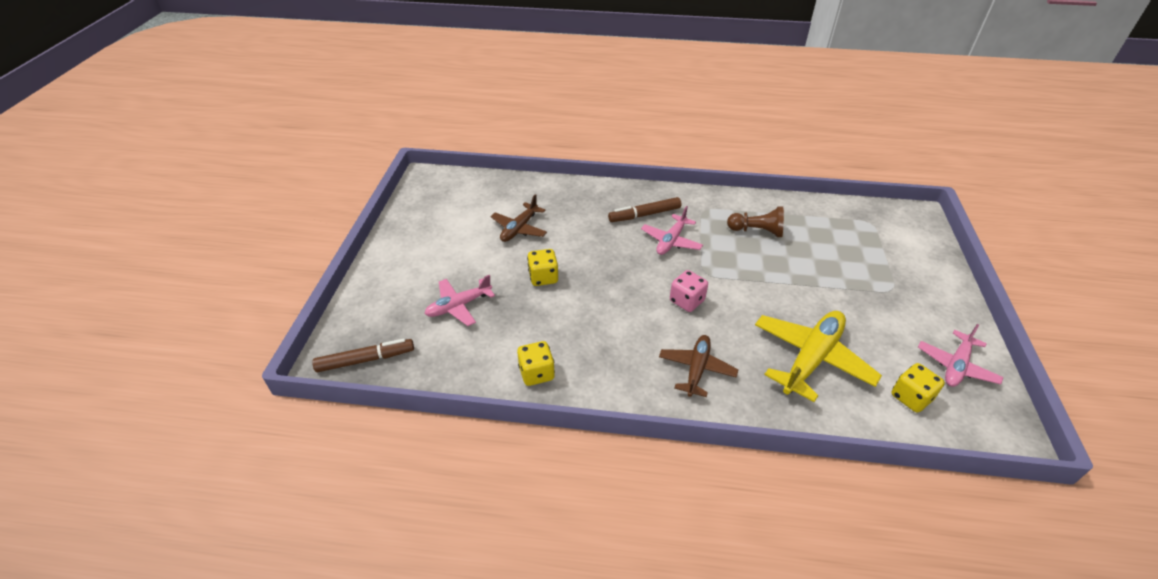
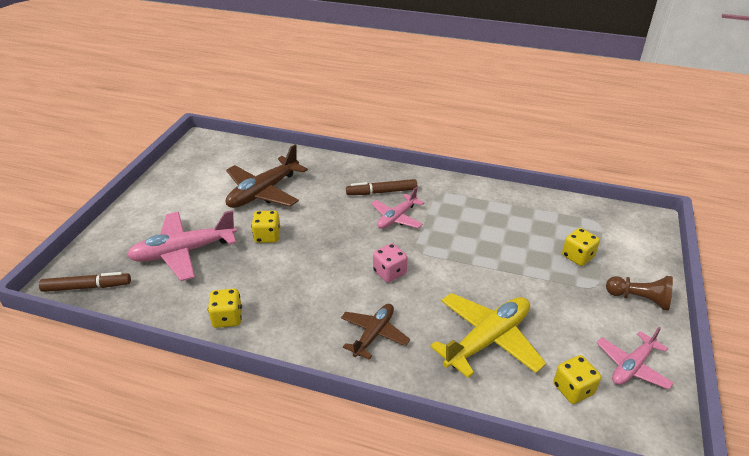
camera: 10 degrees right, 5 degrees down
(459, 306) = (184, 252): pink plane -> pink plane, size x1.63
(519, 228) = (263, 192): brown plane -> brown plane, size x1.63
(757, 231) = (482, 218): brown pawn -> brown pawn (639, 299)
(864, 260) = (577, 256): none -> yellow dice

